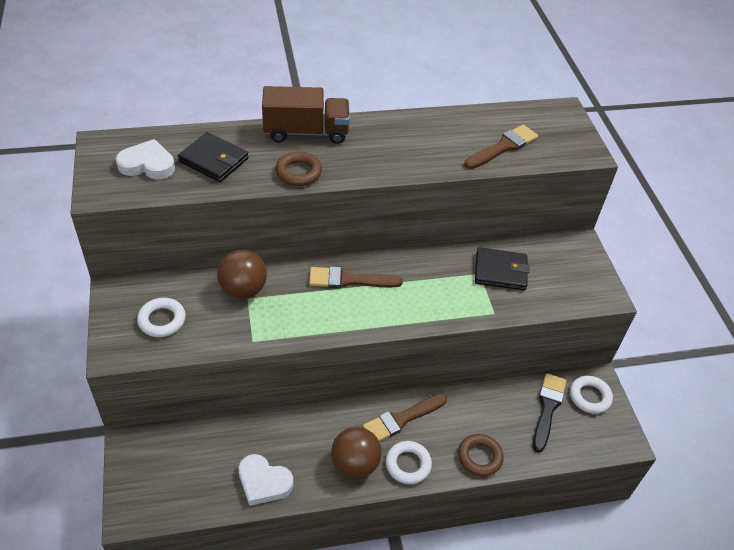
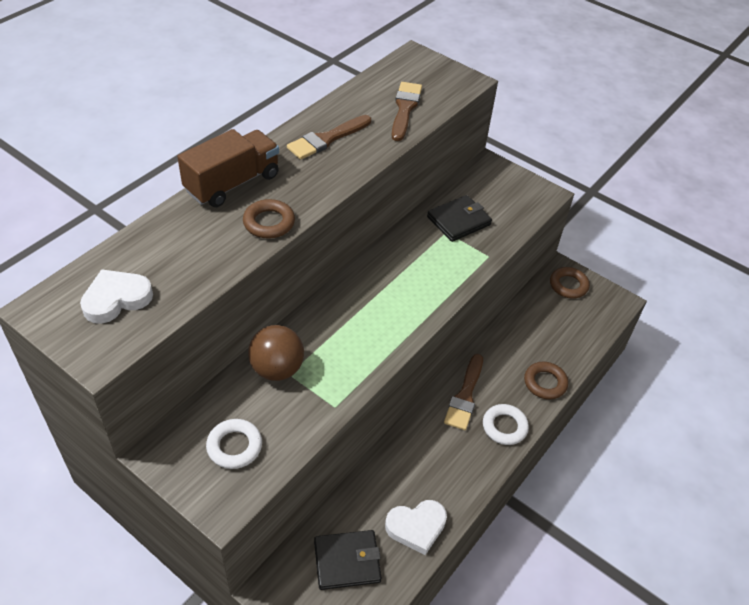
camera: 40 degrees left, 0 degrees up
(214, 160) = (177, 256): black wallet -> black wallet (347, 561)
(349, 280) = (356, 301): brown brush -> brown brush (327, 139)
(355, 464) = (468, 457): brown ball -> none
(547, 408) = (551, 313): black brush -> none
(589, 397) = (568, 285): white ring -> brown ring

